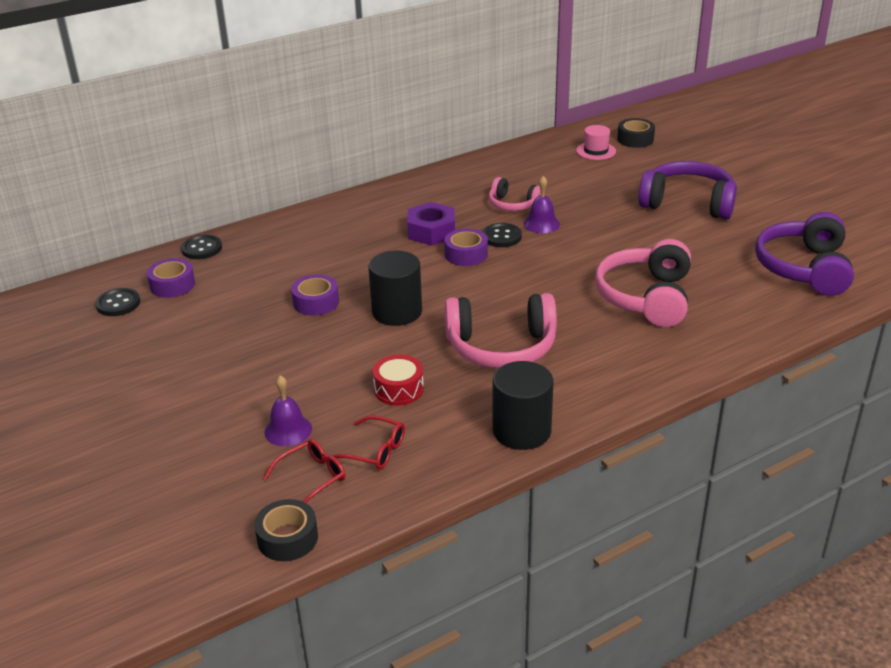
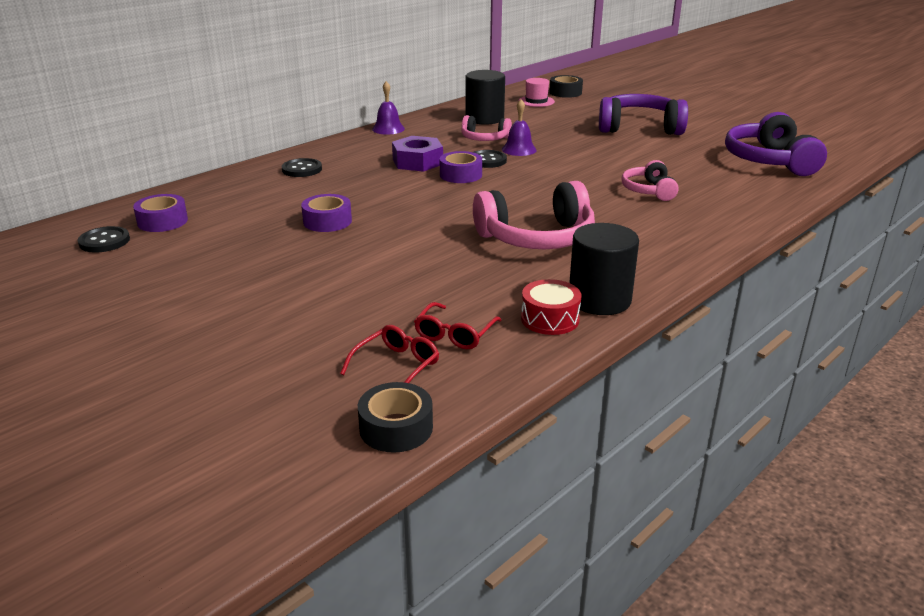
camera: 15 degrees left, 5 degrees down
(202, 248) = (184, 191): black button -> black button (302, 169)
(288, 430) = (348, 327): purple bell -> purple bell (388, 129)
(375, 450) = (455, 334): red glasses -> red glasses turned 105 degrees clockwise
(397, 312) = (416, 221): black cylinder -> black cylinder (484, 119)
(399, 389) = (452, 280): red drum -> red drum (550, 319)
(646, 297) = (649, 191): pink headphones -> pink headphones, size x0.56

